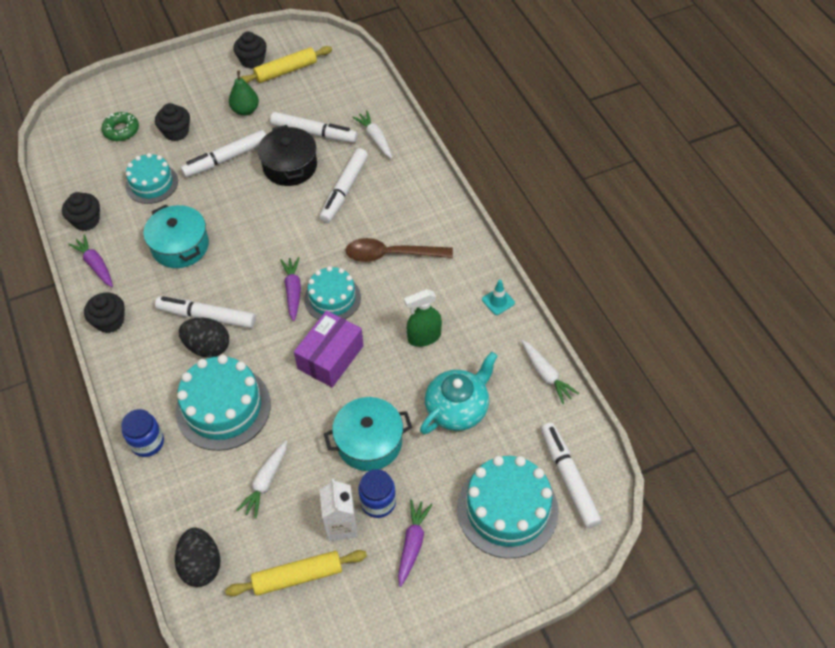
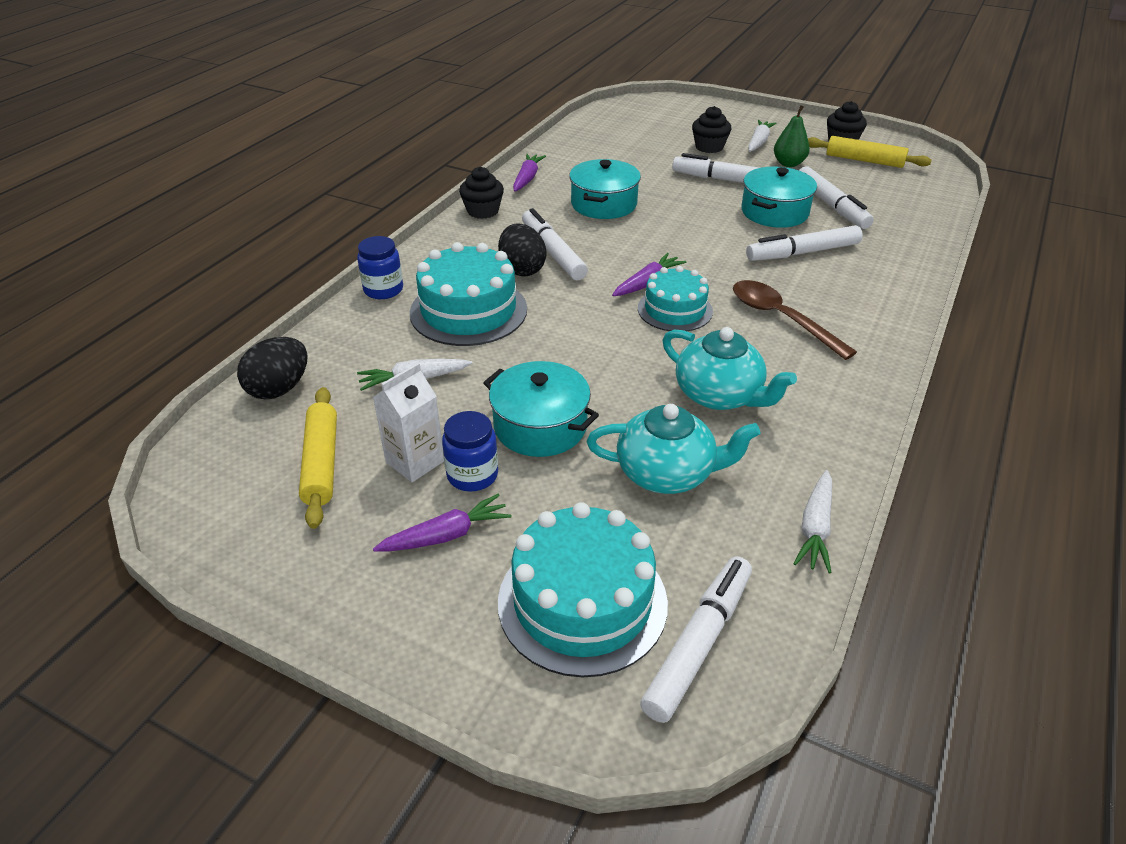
camera: 50 degrees right, 15 degrees down
(86, 220) = (562, 155): black cupcake -> none
(121, 130) = (668, 126): green donut -> none
(152, 183) = (642, 162): turquoise cake -> none
(290, 166) = (774, 212): black pot -> turquoise pot
(298, 576) = (321, 463): yellow rolling pin -> yellow rolling pin turned 45 degrees clockwise
(330, 357) = (607, 344): purple box -> none
(375, 138) = (889, 239): white carrot -> white carrot (759, 142)
(424, 337) = (719, 395): green spray bottle -> turquoise teapot
(498, 301) = (849, 427): turquoise traffic cone -> none

